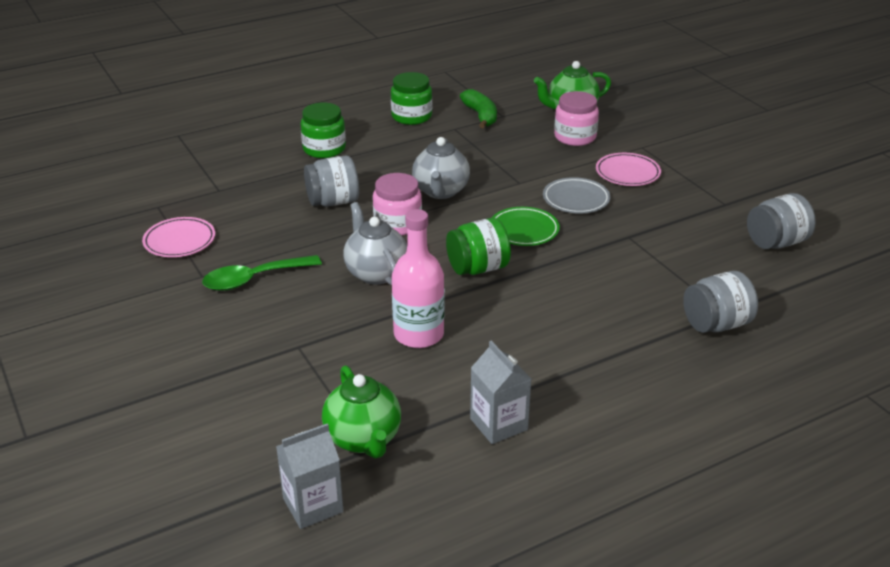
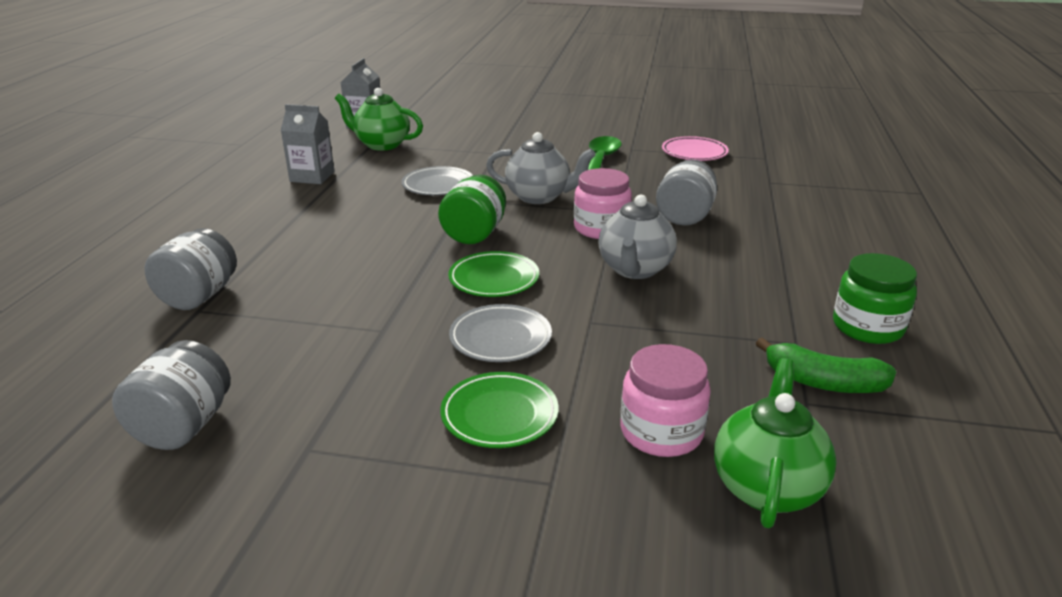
camera: 130 degrees right, 5 degrees down
(324, 149) = (814, 245): green jar -> none
(418, 334) = (438, 185): pink bottle -> grey plate
(440, 191) = (635, 269): grey teapot -> grey teapot turned 120 degrees counterclockwise
(627, 173) = (499, 415): pink plate -> green plate

